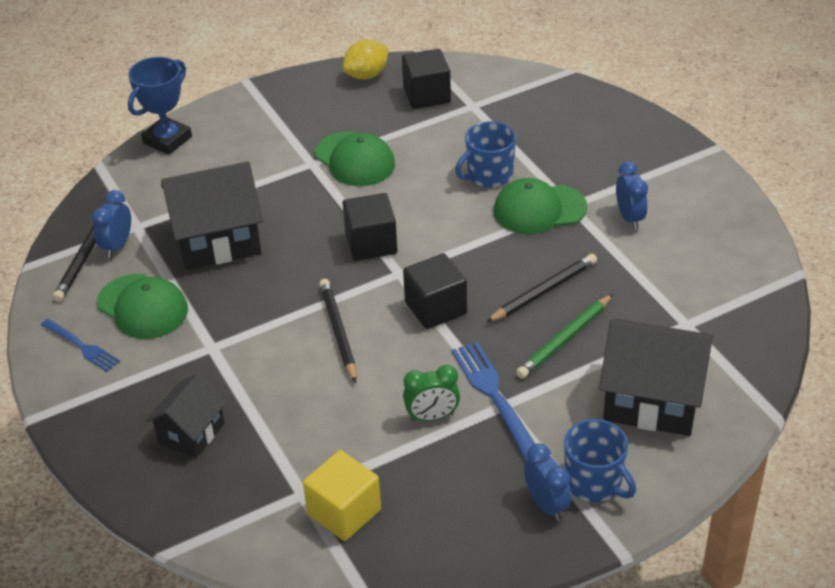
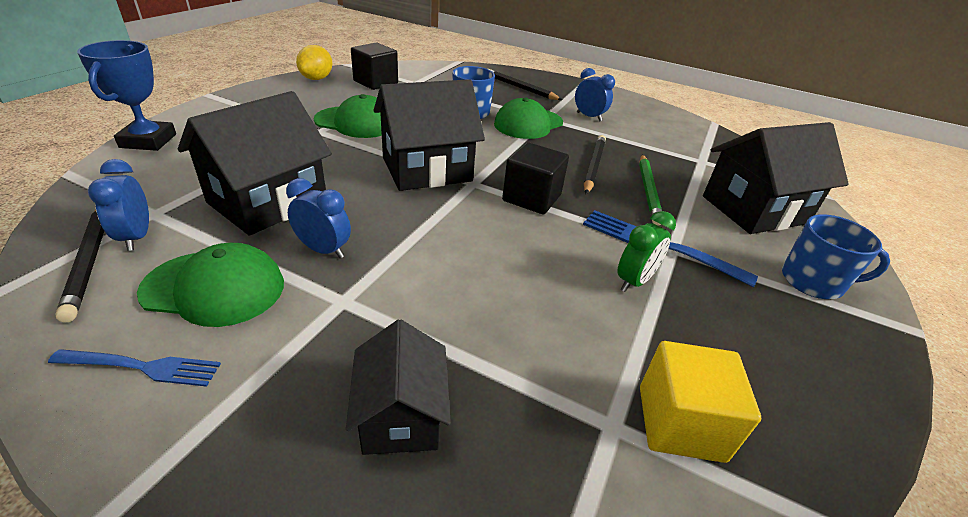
camera: 40 degrees left, 5 degrees down
(338, 331) = (469, 240): black pencil -> black pencil (520, 88)
(371, 243) = (427, 169): black cube -> black house
(546, 505) = (815, 317): blue clock -> blue clock (323, 250)

